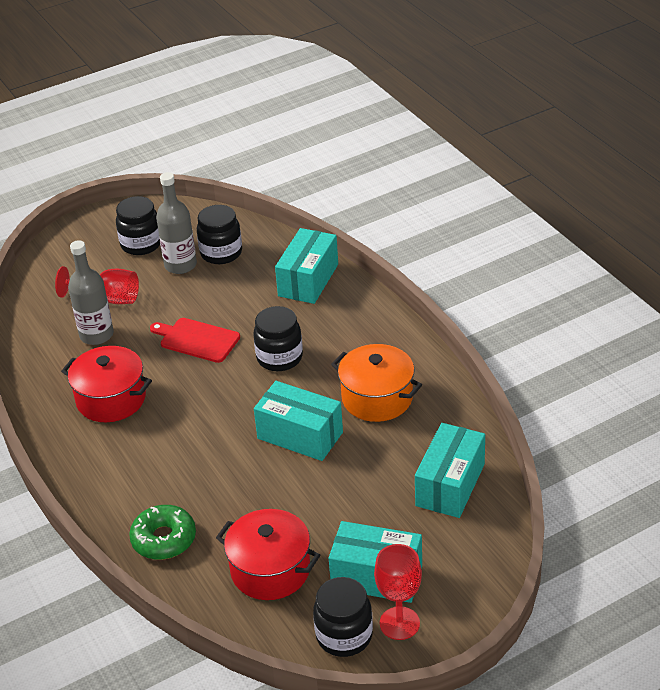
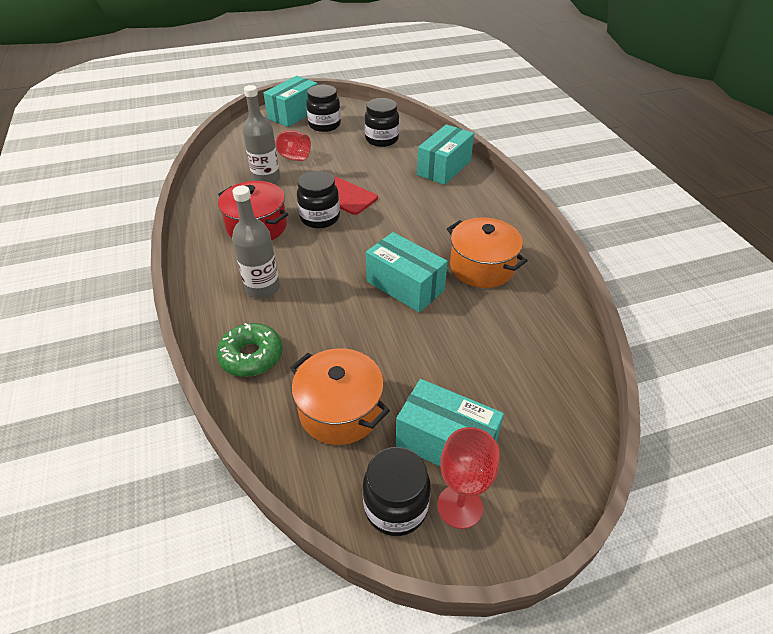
camera: 10 degrees right, 5 degrees up
(180, 265) = (348, 142): grey bottle -> grey bottle (262, 288)
(270, 570) = (340, 410): red pot -> orange pot
(279, 358) = (405, 220): black jar -> black jar (320, 218)
(450, 485) = (538, 361): turquoise box -> turquoise box (294, 114)

